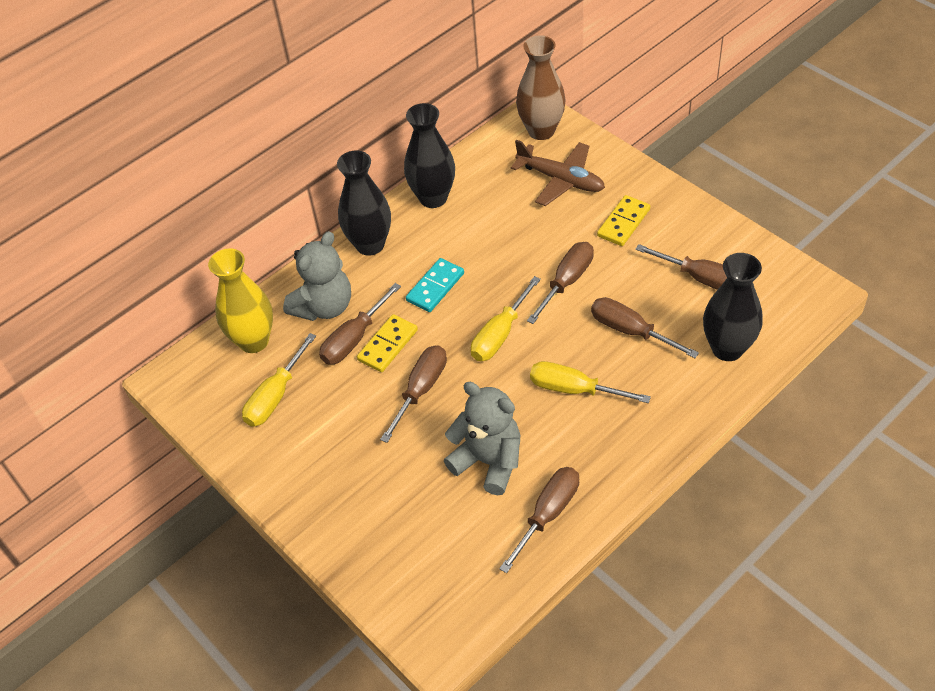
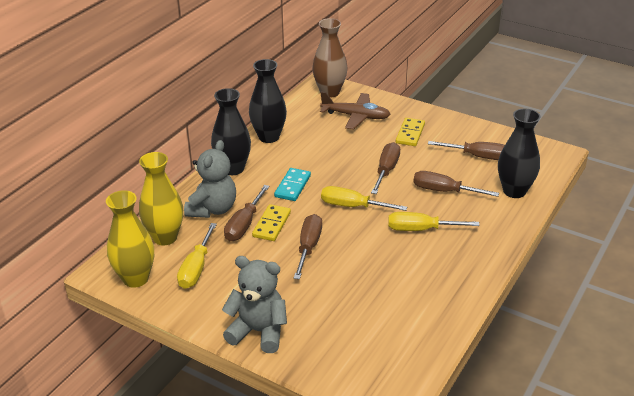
camera: 20 degrees left, 15 degrees down
(201, 397) = (135, 278): none -> yellow vase
(488, 461) = (378, 281): grey teddy bear -> grey teddy bear (258, 331)
(500, 334) = (352, 206): yellow screwdriver -> yellow screwdriver turned 90 degrees clockwise
(548, 514) = (437, 305): brown screwdriver -> none

